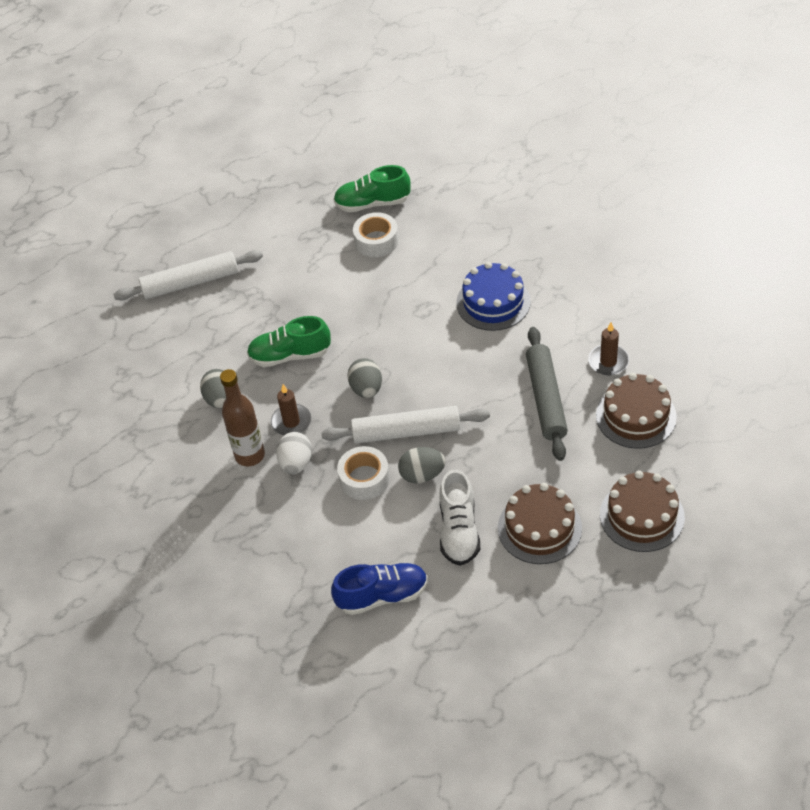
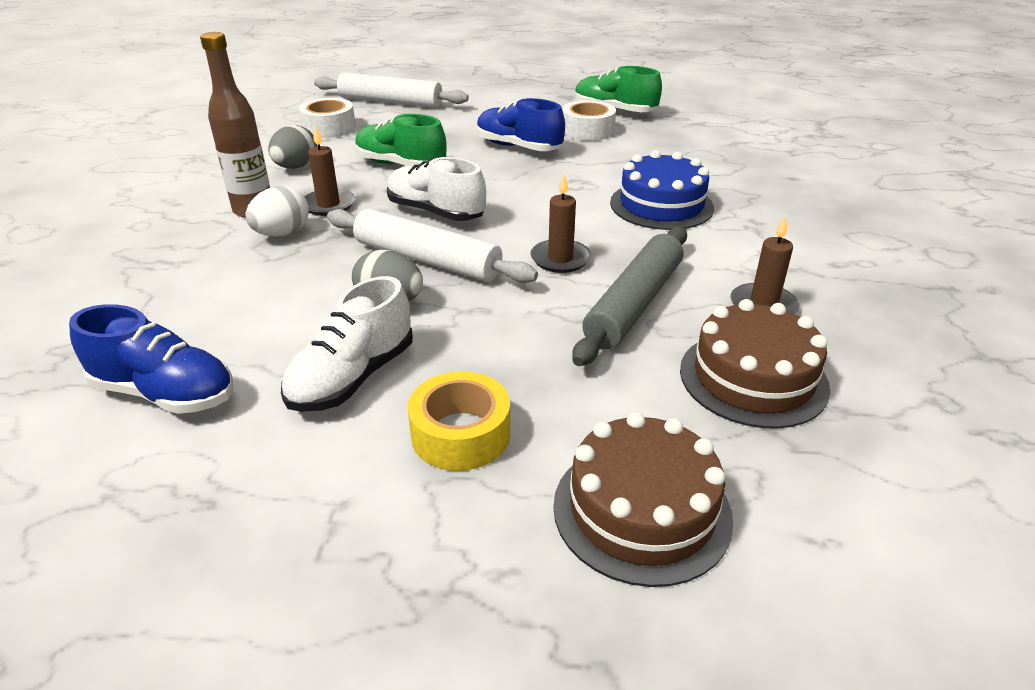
camera: 30 degrees right, 15 degrees down
(348, 289) = (518, 147): none -> blue shoe
(364, 479) = (325, 276): white tape -> white tape (329, 128)
(366, 389) = (435, 212): grey egg -> white shoe
(478, 386) = (560, 259): none -> brown candle
(539, 528) = (460, 434): brown cake -> yellow tape

